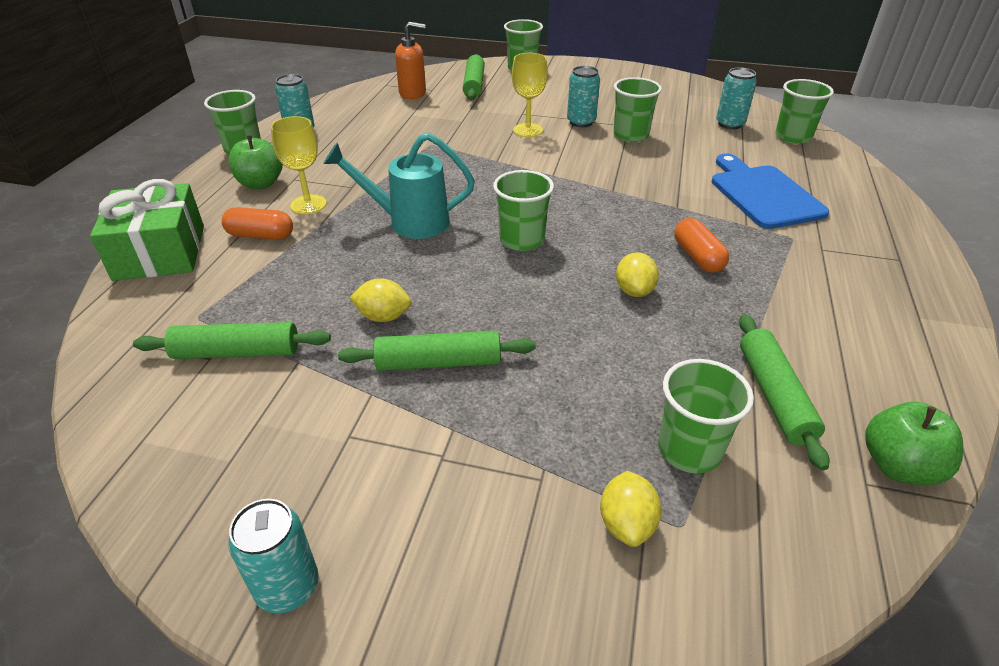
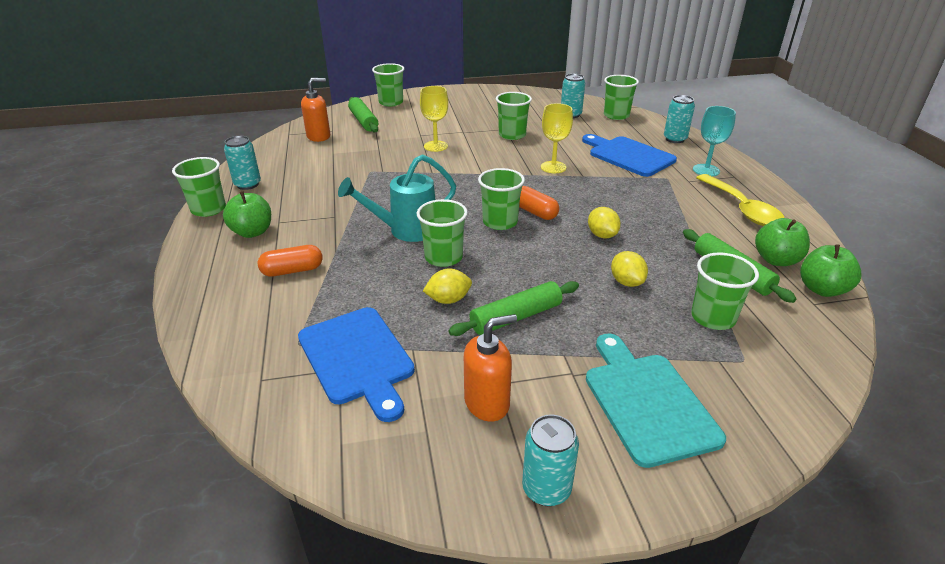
camera: 25 degrees left, 5 degrees down
(160, 252) = (213, 306): green gift -> none
(237, 352) = (358, 358): green rolling pin -> blue cutting board
(308, 204) = (311, 238): yellow goblet -> yellow goblet (553, 167)
(317, 454) = (487, 403): none -> orange soap dispenser
(421, 265) = (443, 257): none -> green cup
(499, 530) = (647, 402): none -> turquoise cutting board
(581, 122) = (469, 133): turquoise can -> turquoise can (675, 139)
(626, 524) = (714, 370): yellow lemon -> yellow lemon (626, 282)
(697, 257) = (622, 204): orange capsule -> orange capsule (535, 212)
(860, 399) = (776, 260): none -> green apple
(862, 240) = (706, 170): none -> turquoise goblet
(870, 309) = (741, 208): none -> yellow spoon

